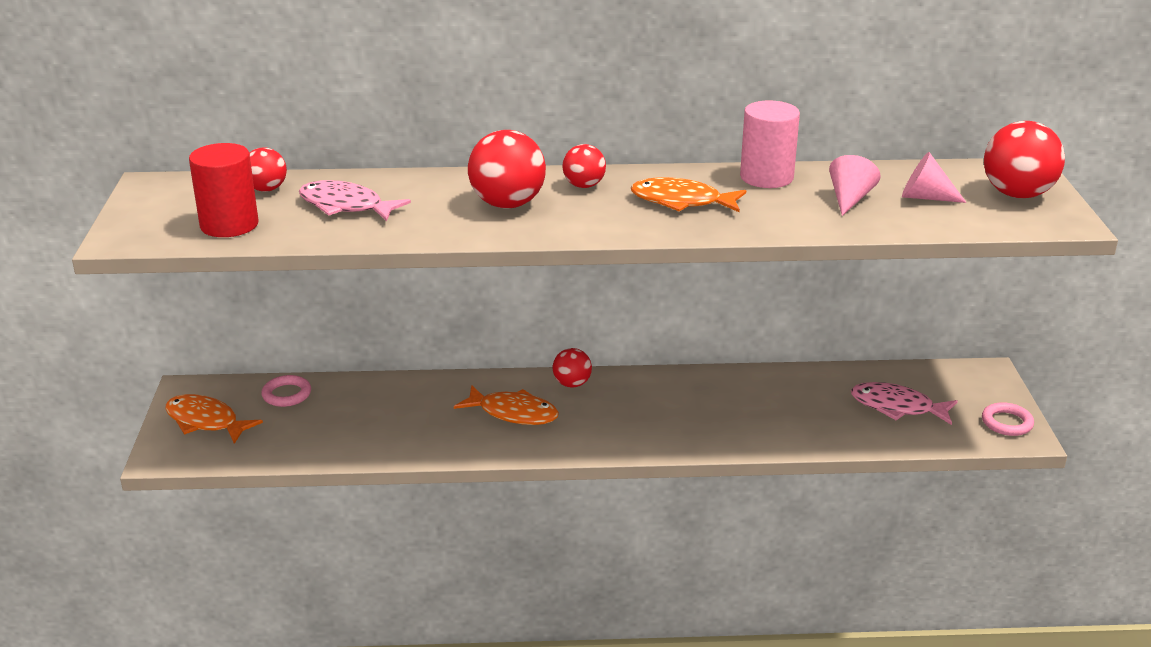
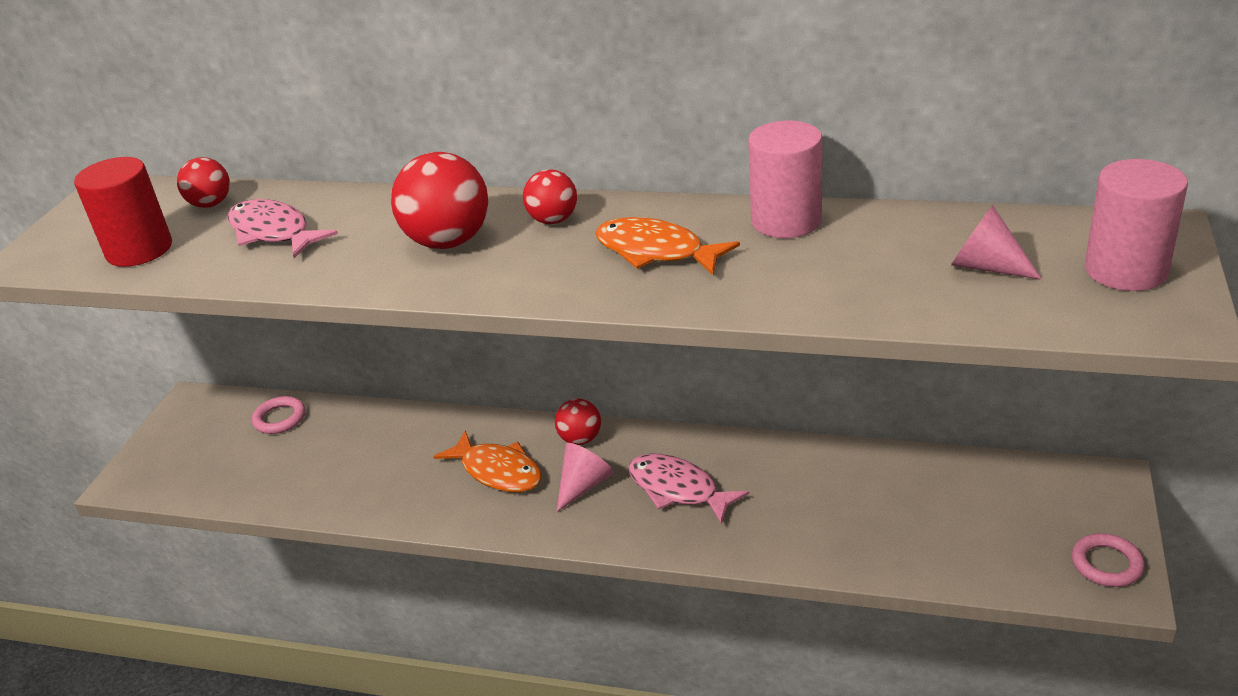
camera: 20 degrees right, 5 degrees up
(205, 421) = (186, 443): orange fish -> none
(849, 199) = (878, 262): pink cone -> pink cone (584, 485)
(897, 407) = (963, 520): pink fish -> pink fish (678, 489)
(1017, 194) = (1125, 270): red ball -> pink cylinder

